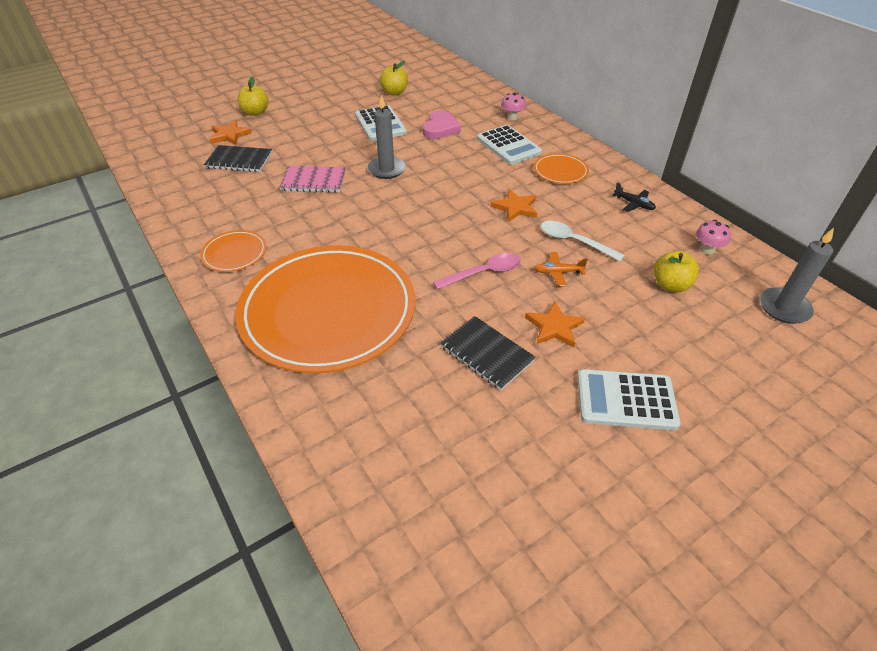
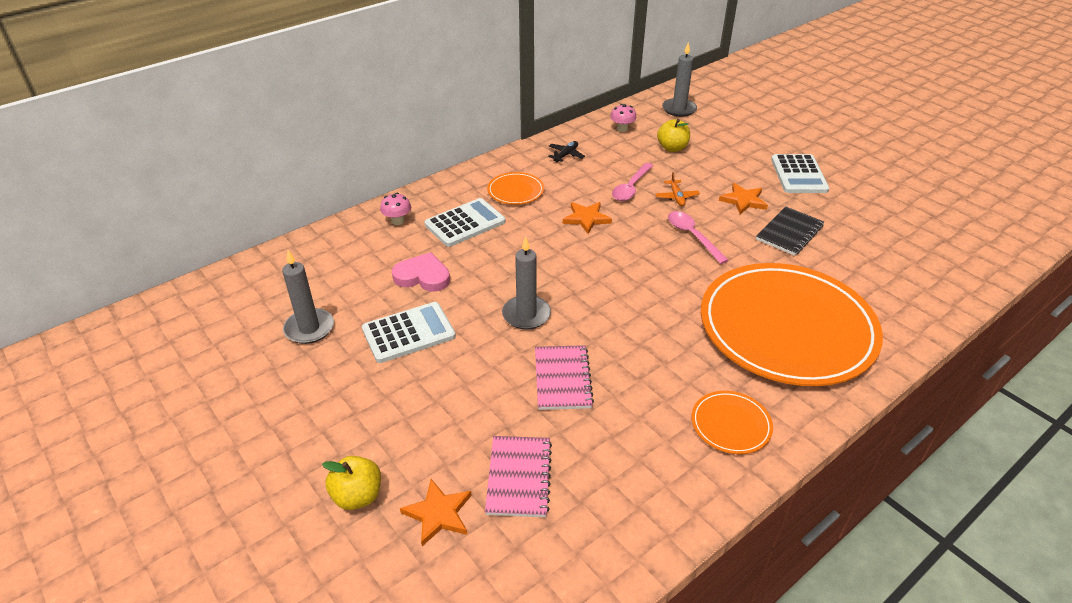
camera: 95 degrees left, 5 degrees down
(239, 160) = (519, 477): black notebook -> pink notebook
(394, 92) = (309, 328): yellow apple -> grey candle
(574, 241) = (631, 188): white spoon -> pink spoon

